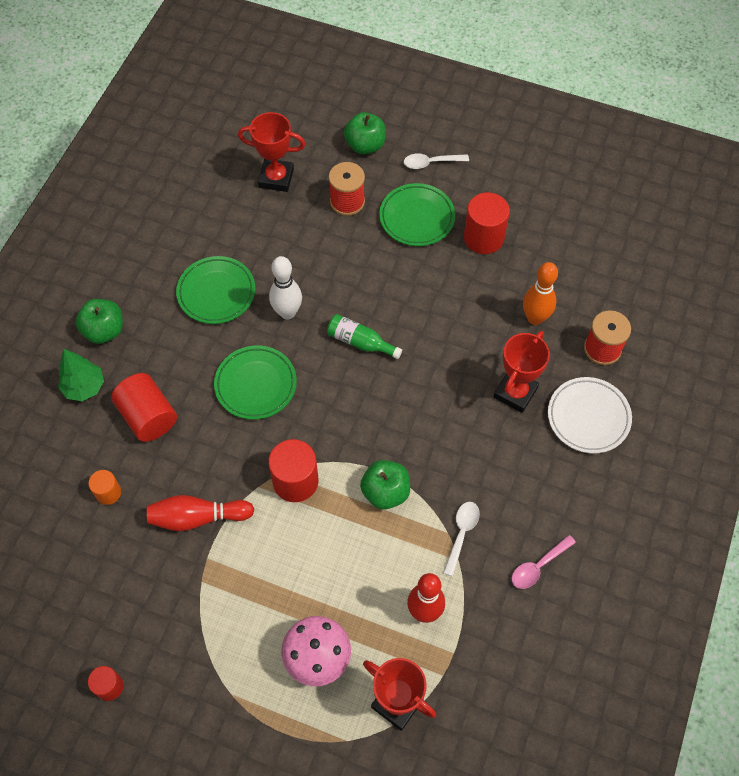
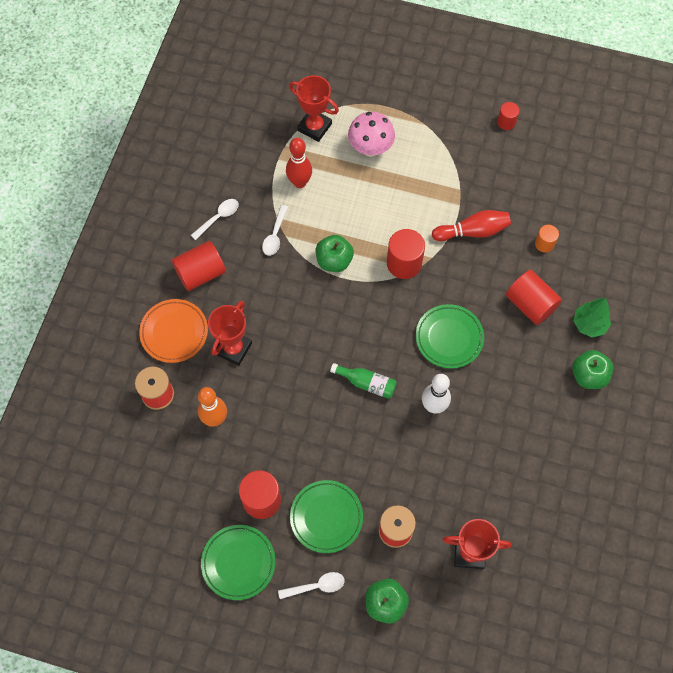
camera: 175 degrees right, 5 degrees up
(216, 293) = (500, 420): green plate -> green plate (238, 563)
(538, 566) = (218, 218): pink spoon -> white spoon
(559, 489) = (201, 273): none -> red cylinder
(588, 417) = (174, 332): white plate -> orange plate

